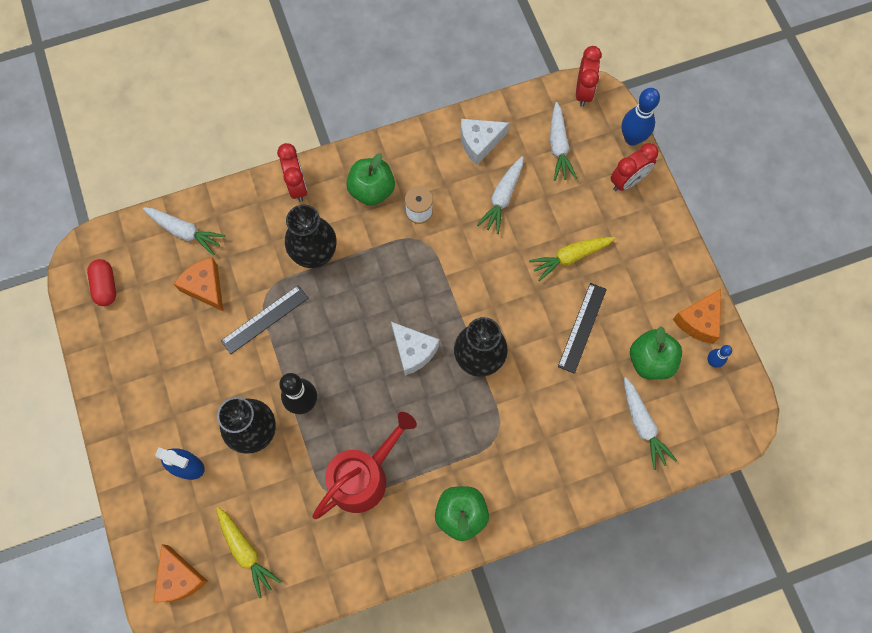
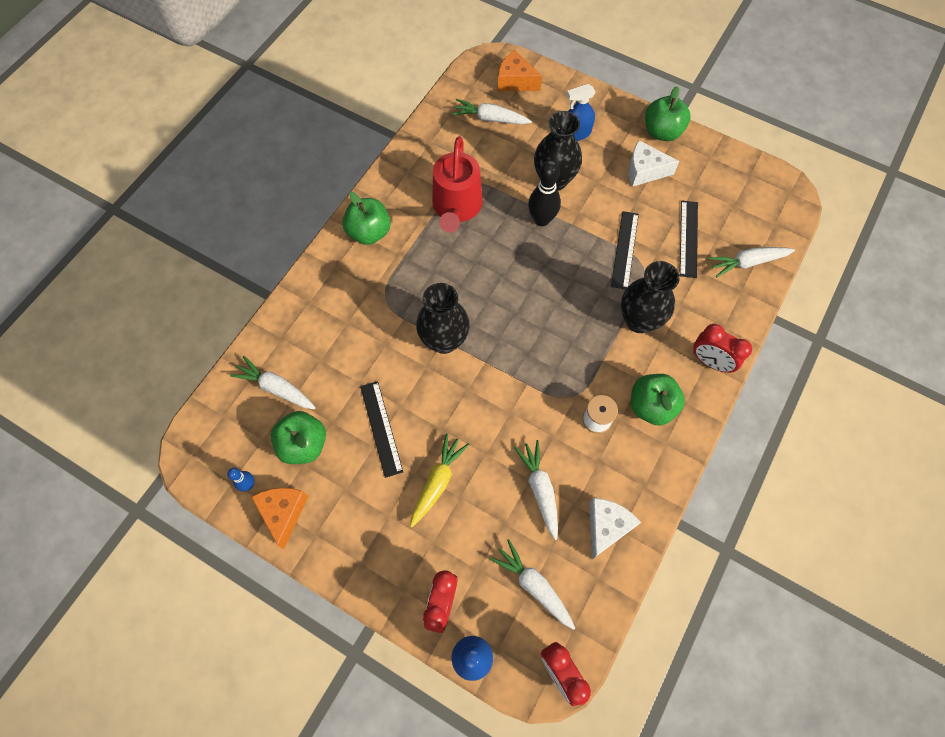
camera: 140 degrees right, 5 degrees down
(106, 286) = (752, 188): red capsule -> none
(113, 402) = (662, 132): none -> green apple
(205, 287) = (688, 238): orange cheese -> black ruler
(246, 552) = (490, 118): yellow carrot -> white carrot
(413, 351) = (498, 309): white cheese -> white cheese (644, 171)

